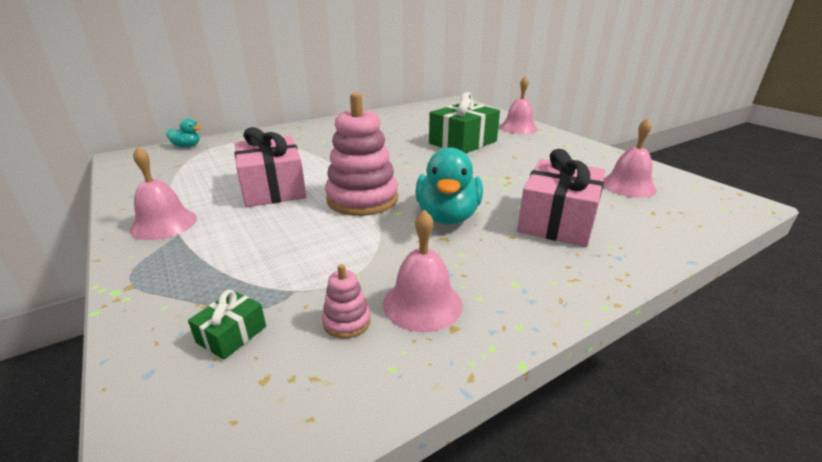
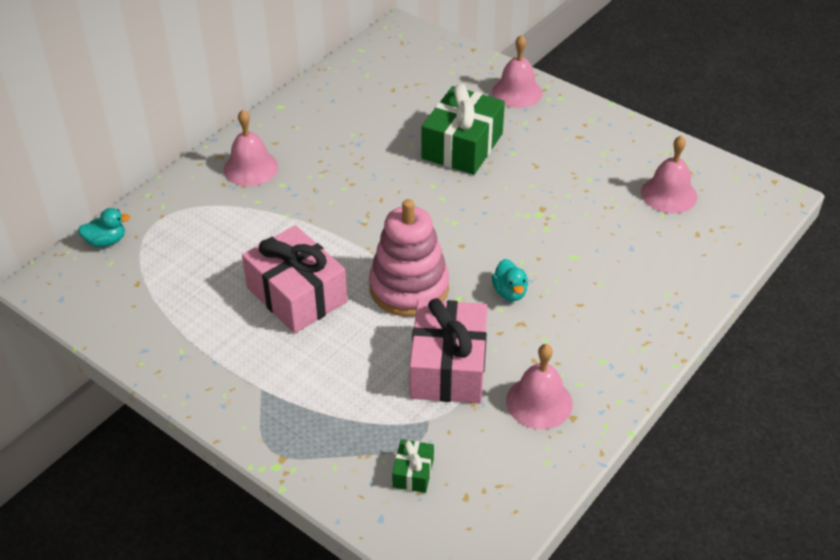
camera: 20 degrees left, 15 degrees up
(164, 224) = (231, 380): pink bell -> pink bell (251, 168)
(347, 321) = (491, 436): pink stacking toy -> none
(447, 217) = (509, 292): turquoise duck -> turquoise duck, size x0.51
(557, 220) = (614, 270): pink gift -> pink gift (448, 367)

